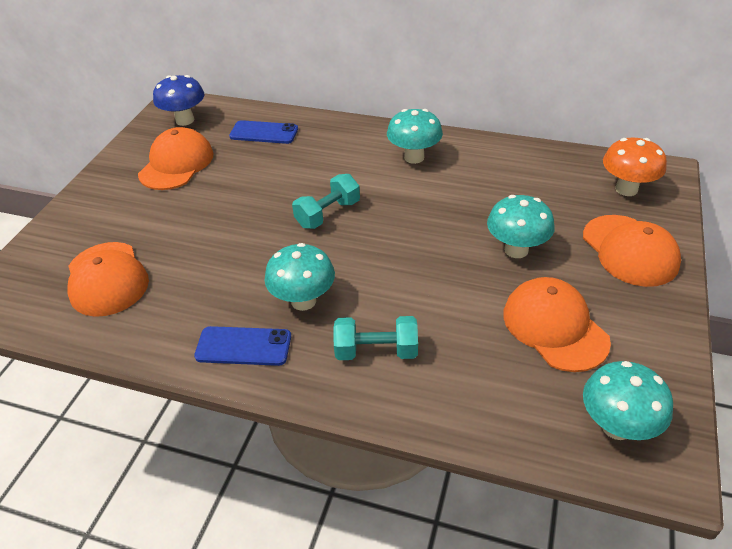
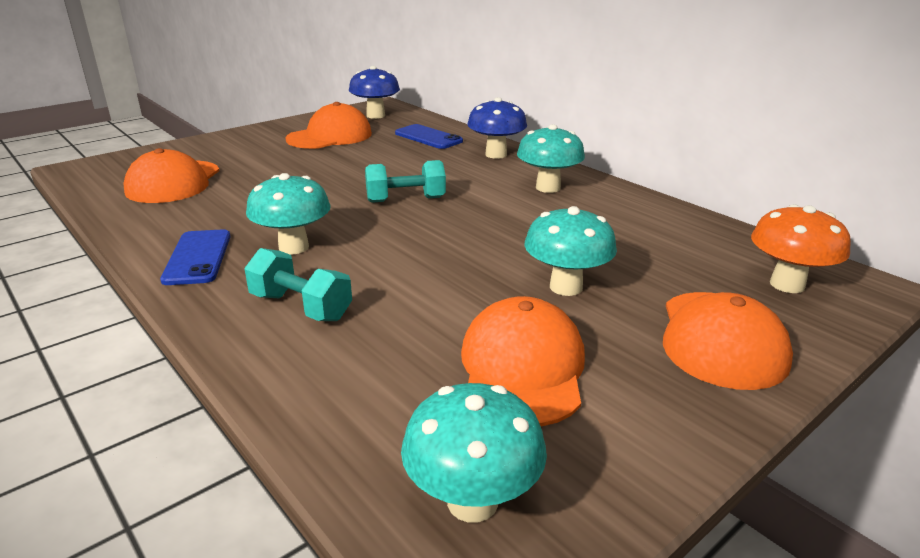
camera: 30 degrees right, 15 degrees down
(243, 346) = (197, 257): blue phone -> blue phone turned 45 degrees clockwise
(339, 134) = (496, 154): none -> blue mushroom

